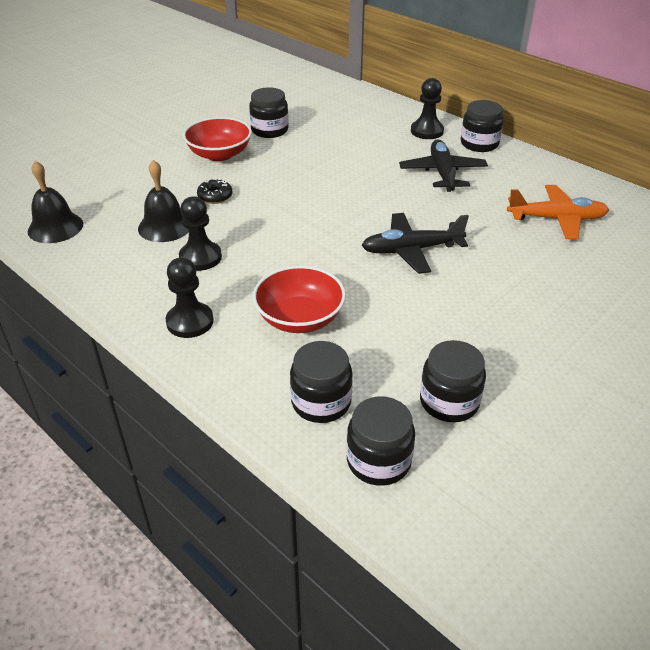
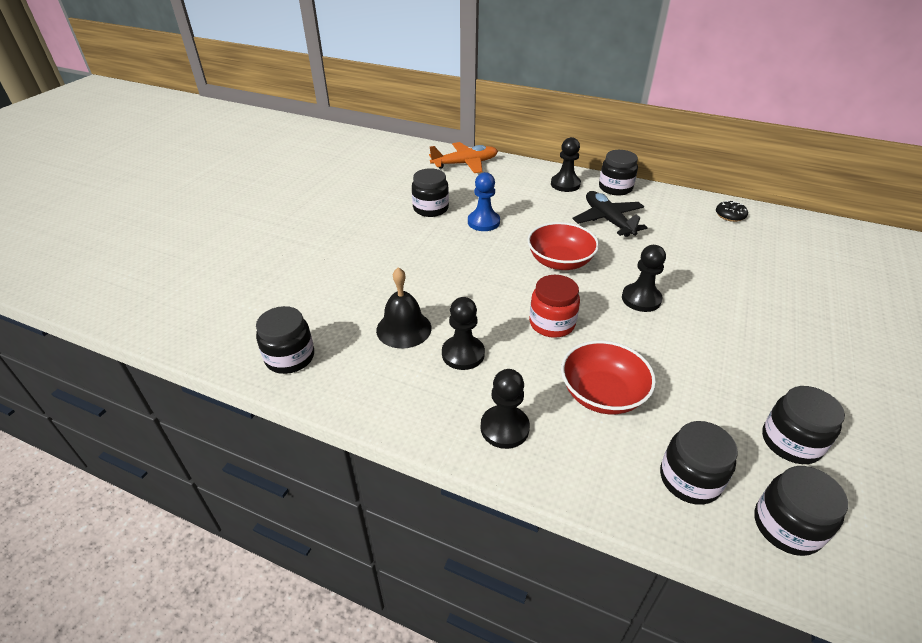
camera: 20 degrees left, 0 degrees up
(55, 227) = (290, 357): black bell -> black jar
(215, 197) = (429, 286): black donut -> black donut (730, 215)
(219, 154) = (402, 241): red bowl -> red bowl (560, 261)
(303, 251) = (552, 323): none -> red jar
(311, 151) = (483, 222): none -> blue pawn
(411, 250) = (641, 299): black plane -> black pawn
(557, 219) = (727, 243): orange plane -> orange plane (465, 164)

